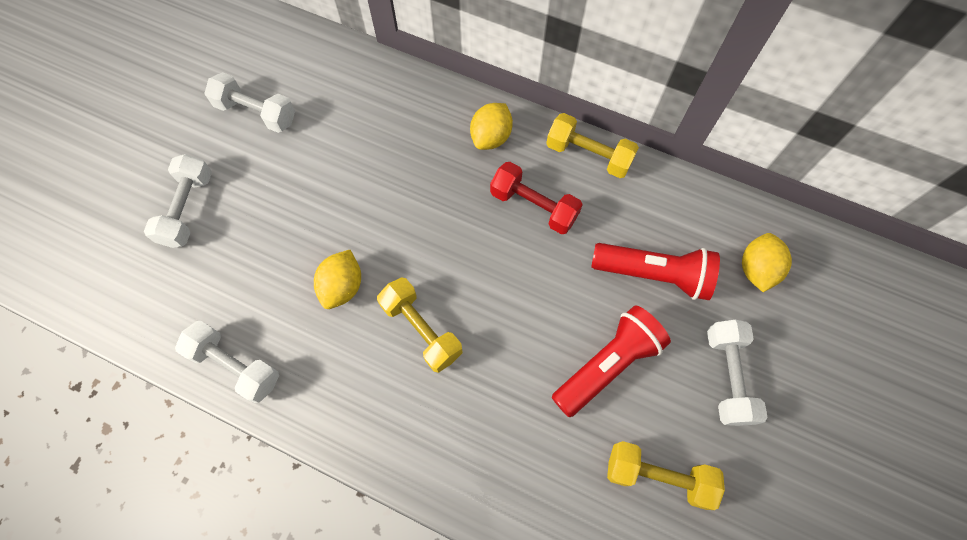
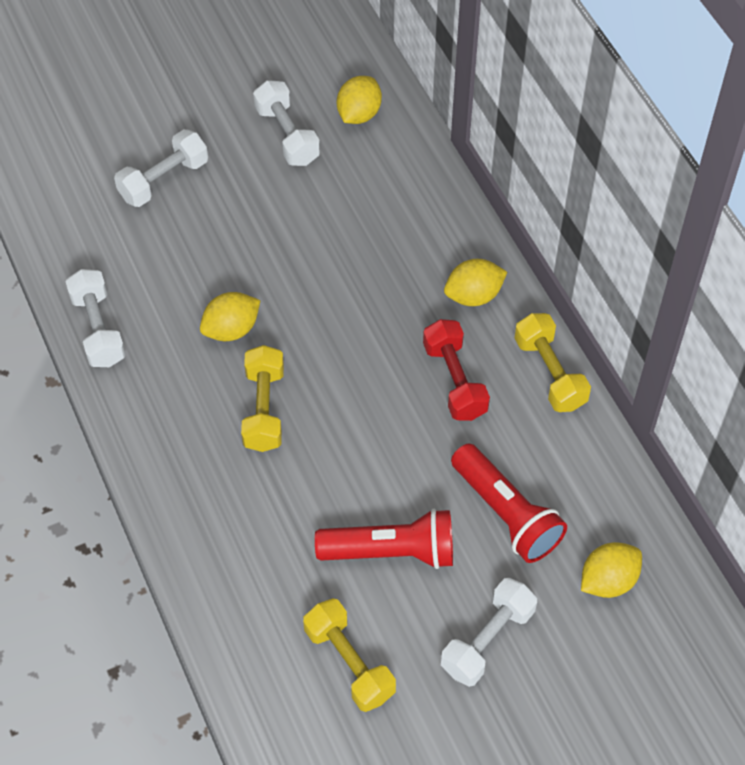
camera: 40 degrees right, 10 degrees down
(296, 64) = (359, 114): none -> yellow lemon

